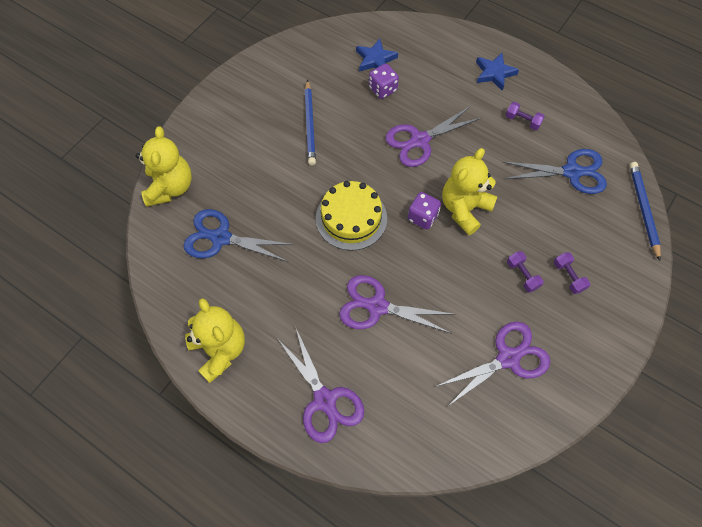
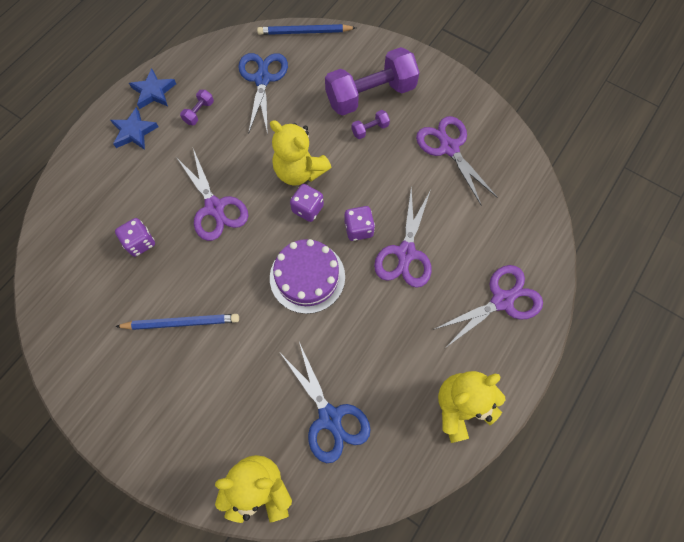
camera: 90 degrees left, 5 degrees up
(221, 238) = (330, 417): blue scissors -> blue scissors turned 45 degrees counterclockwise
(351, 218) = (307, 277): yellow cake -> purple cake
(375, 59) = (95, 250): blue star -> blue star (153, 92)
(402, 263) = (358, 229): none -> purple dice
(568, 276) = (370, 95): purple dumbbell -> purple dumbbell, size x2.44

